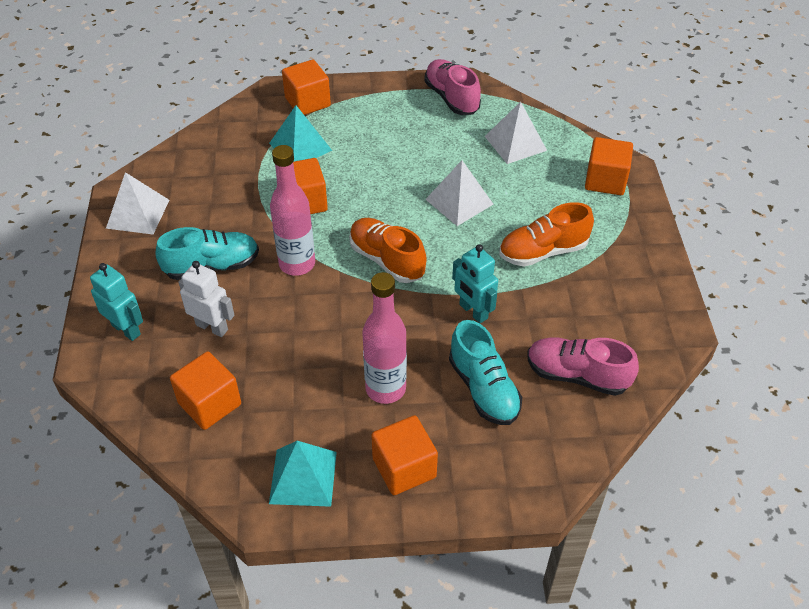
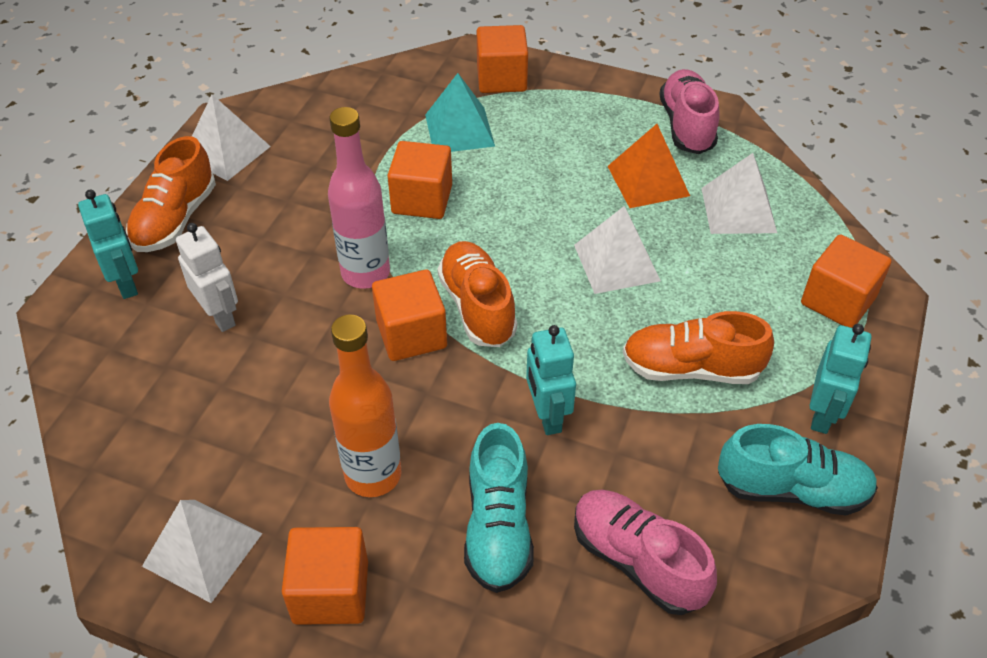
camera: 25 degrees right, 0 degrees up
(132, 273) = (175, 219): none -> orange shoe
(209, 404) = (157, 409): orange cube -> orange cube (411, 334)
(212, 266) = (267, 241): turquoise shoe -> turquoise shoe (792, 489)
(303, 477) = (203, 549): turquoise pyramid -> white pyramid
(385, 389) = (373, 475): pink bottle -> orange bottle
(448, 142) = (648, 180): none -> orange pyramid
(633, 251) = (822, 414): none -> turquoise robot

